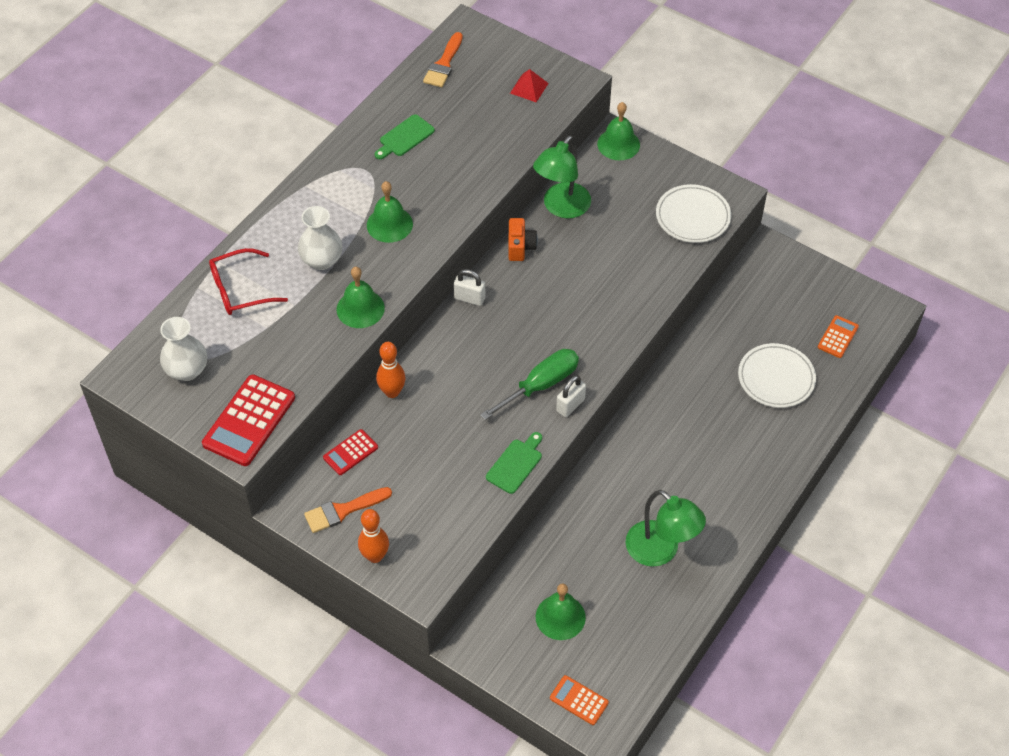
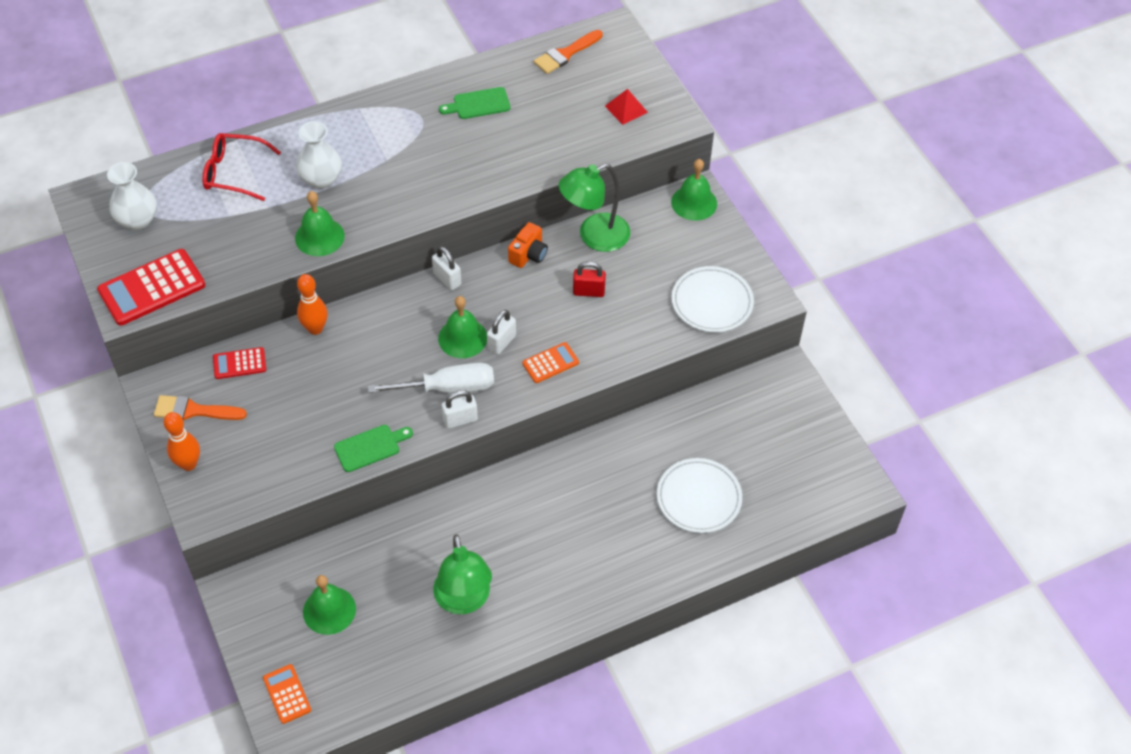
camera: 30 degrees right, 0 degrees up
(389, 224) = (403, 175): green bell -> green bell (462, 338)
(541, 385) = (448, 388): green screwdriver -> white screwdriver
(554, 328) = (502, 342): none -> white padlock
(591, 254) = (588, 291): none -> red padlock
(837, 337) = (790, 489): orange calculator -> orange calculator (550, 363)

